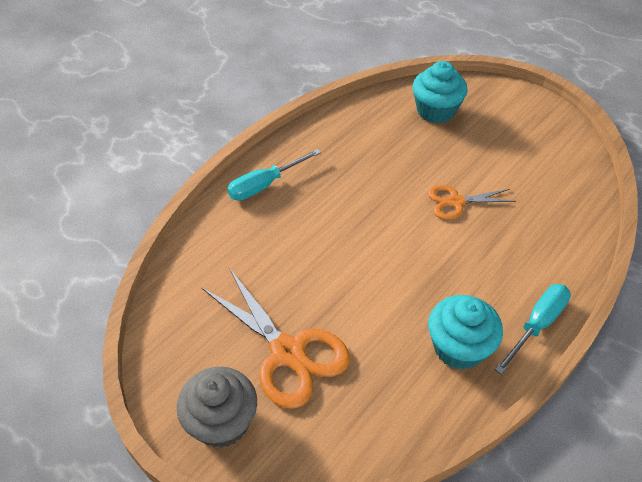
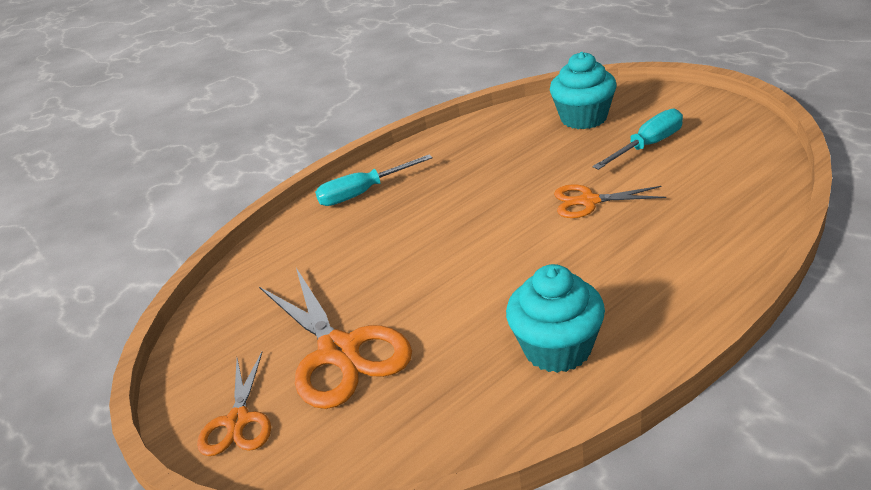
camera: 15 degrees right, 15 degrees down
(222, 422) = (238, 421): grey cupcake -> orange scissors
(537, 325) = (670, 325): turquoise screwdriver -> turquoise screwdriver (648, 146)

